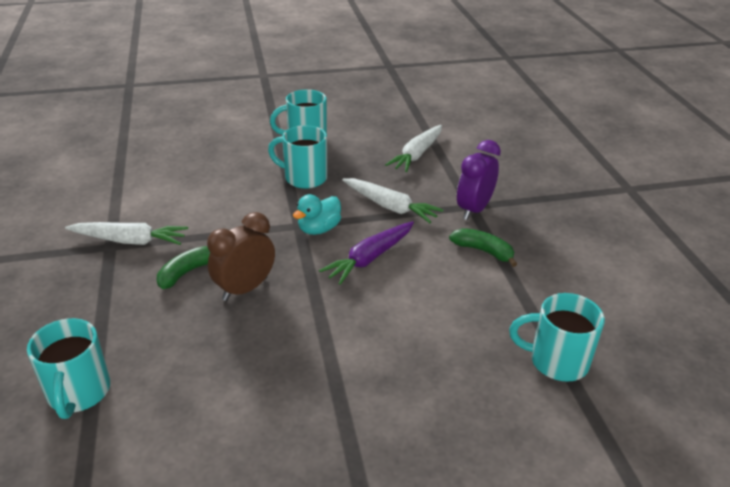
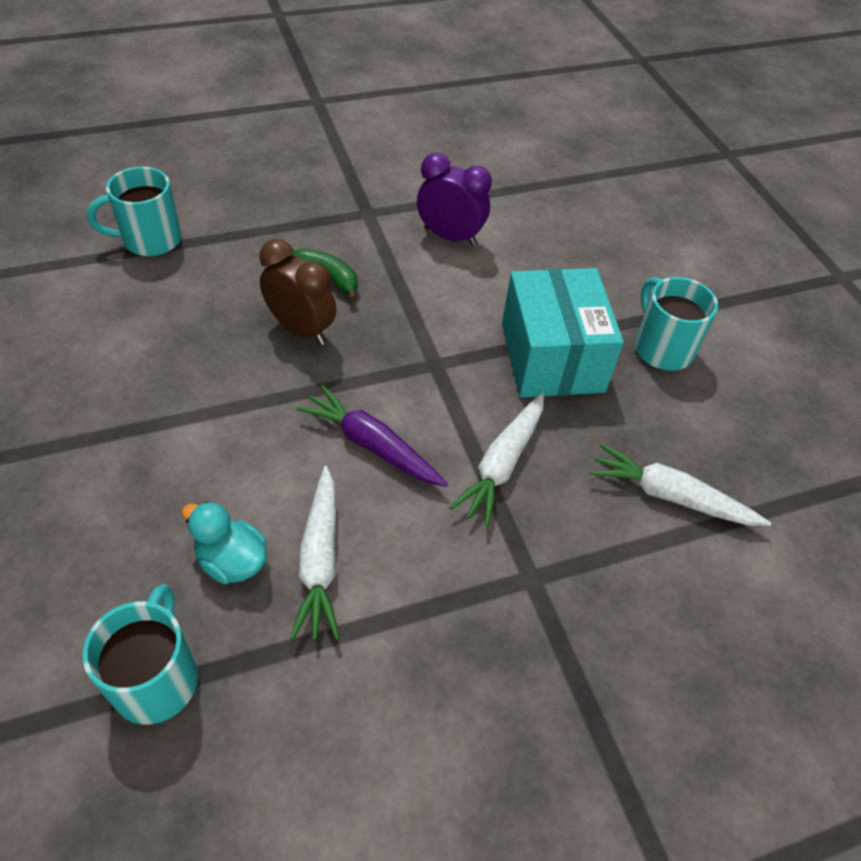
camera: 80 degrees right, 15 degrees up
(130, 241) = (379, 225): white carrot -> white carrot (320, 560)
(304, 178) = (552, 357): turquoise mug -> turquoise box
(319, 229) = (430, 385): turquoise duck -> turquoise duck (232, 561)
(474, 209) = (521, 582): purple clock -> purple clock (450, 237)
(483, 251) = (407, 591): green banana -> none

